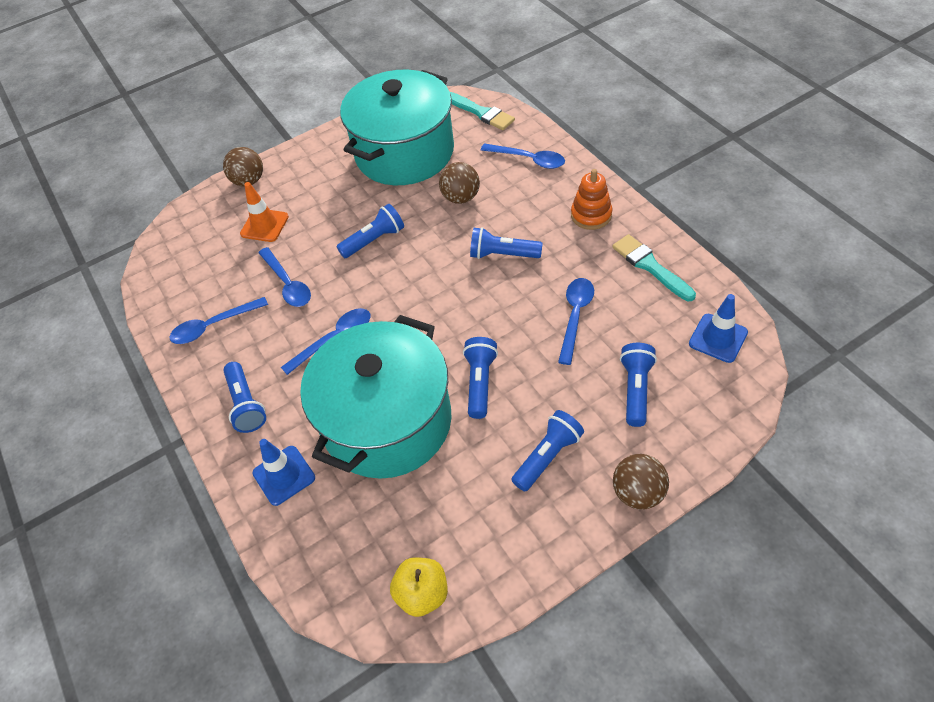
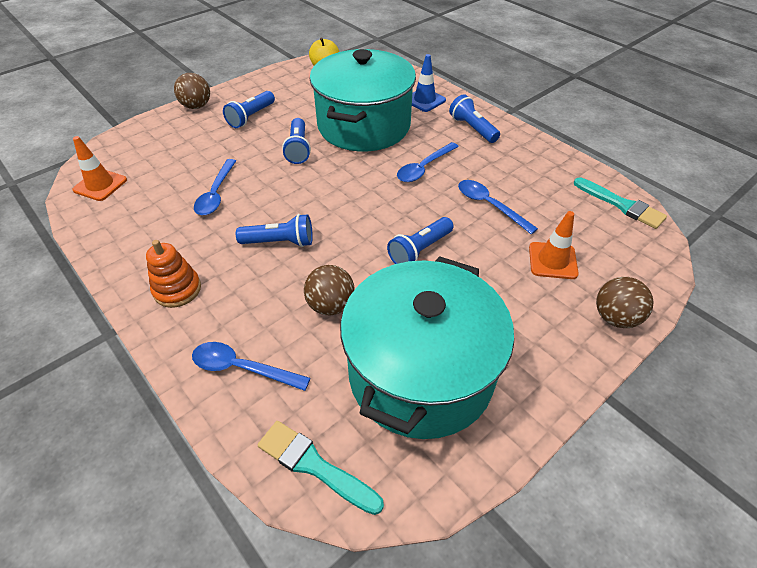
camera: 165 degrees right, 5 degrees down
(213, 326) = (536, 171): blue spoon -> none
(636, 389) = (180, 151): blue flashlight -> none
(650, 266) = (132, 238): turquoise brush -> turquoise brush (621, 205)
(718, 338) = (100, 185): blue traffic cone -> orange traffic cone

